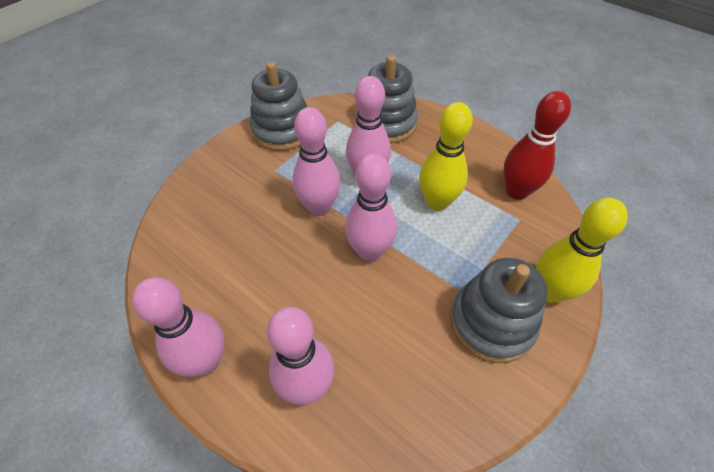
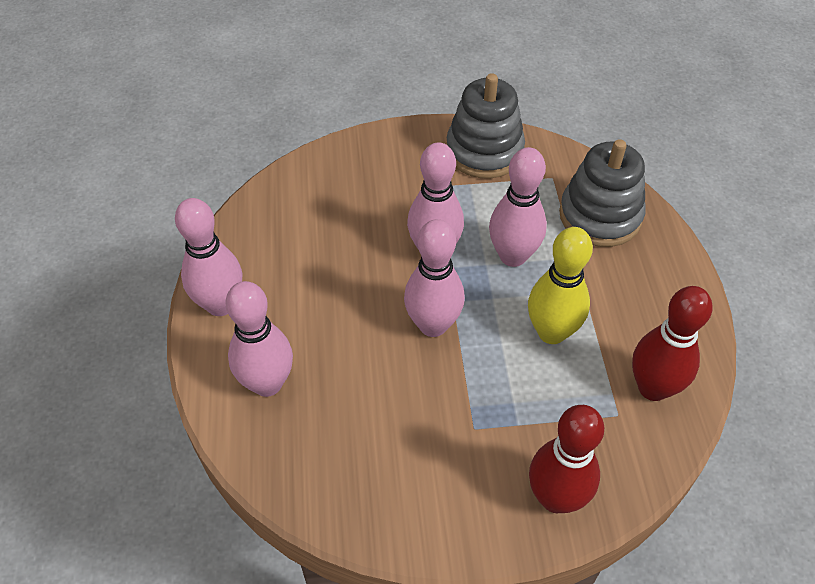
camera: 45 degrees right, 0 degrees up
(491, 323) = (465, 471): grey stacking toy -> none
(550, 291) = (556, 498): yellow bowling pin -> red bowling pin

